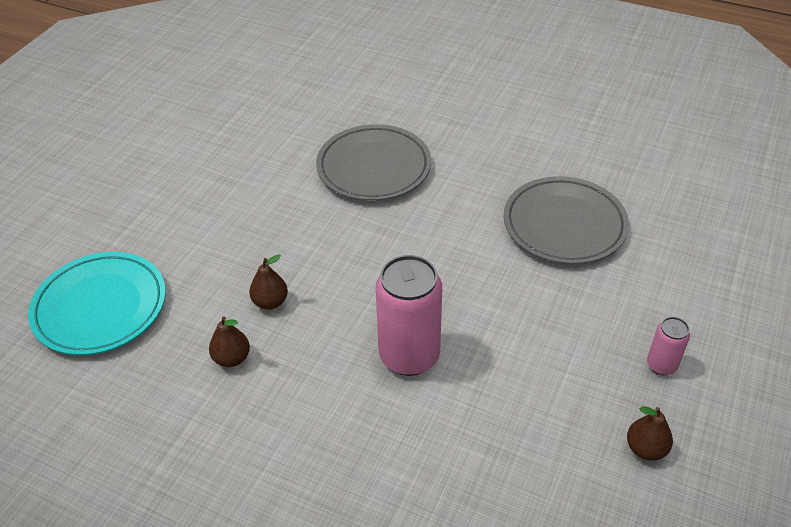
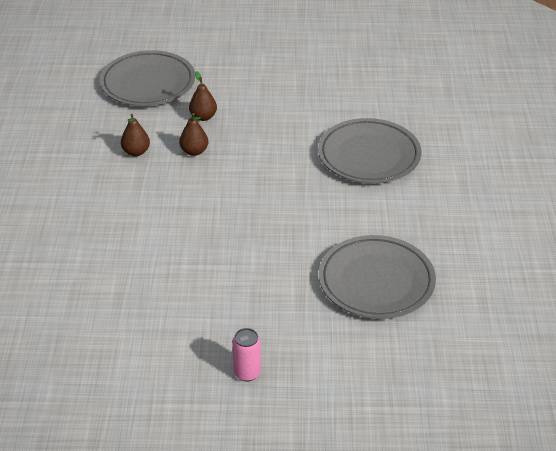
camera: 65 degrees right, 5 degrees down
(100, 307) = (148, 83): turquoise plate -> grey plate
(409, 356) = (181, 231): pink can -> none
(645, 448) = (157, 377): brown pear -> brown pear (203, 117)

